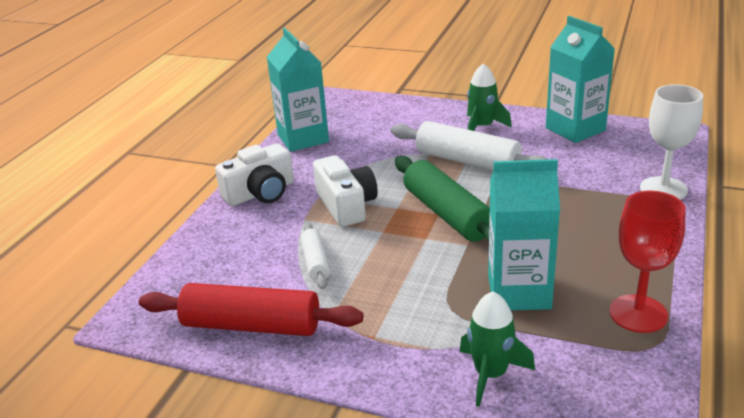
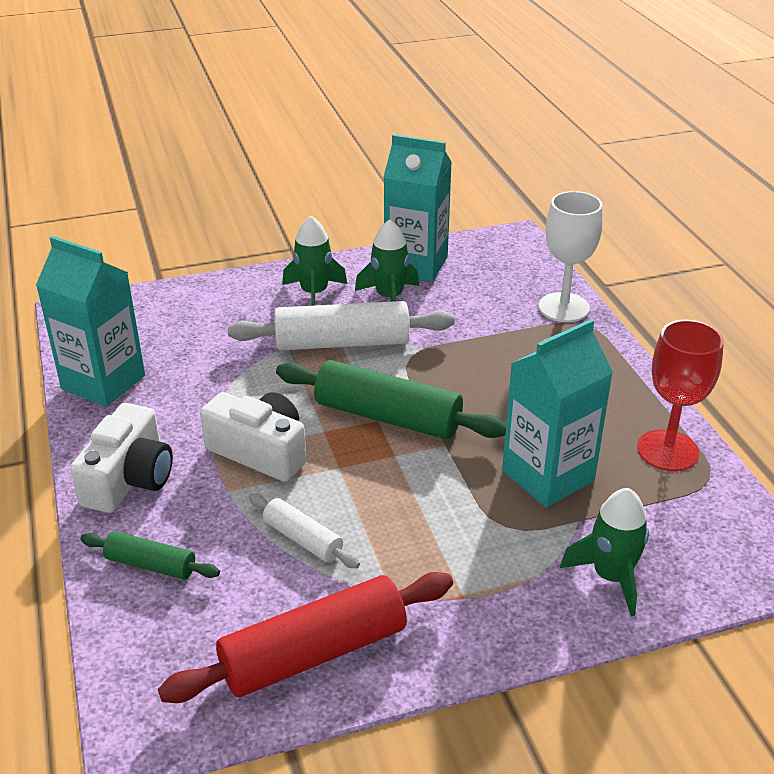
camera: 40 degrees left, 5 degrees up
(222, 240) = (151, 565): none -> green rolling pin
(532, 144) = (389, 297): none -> green rocket

